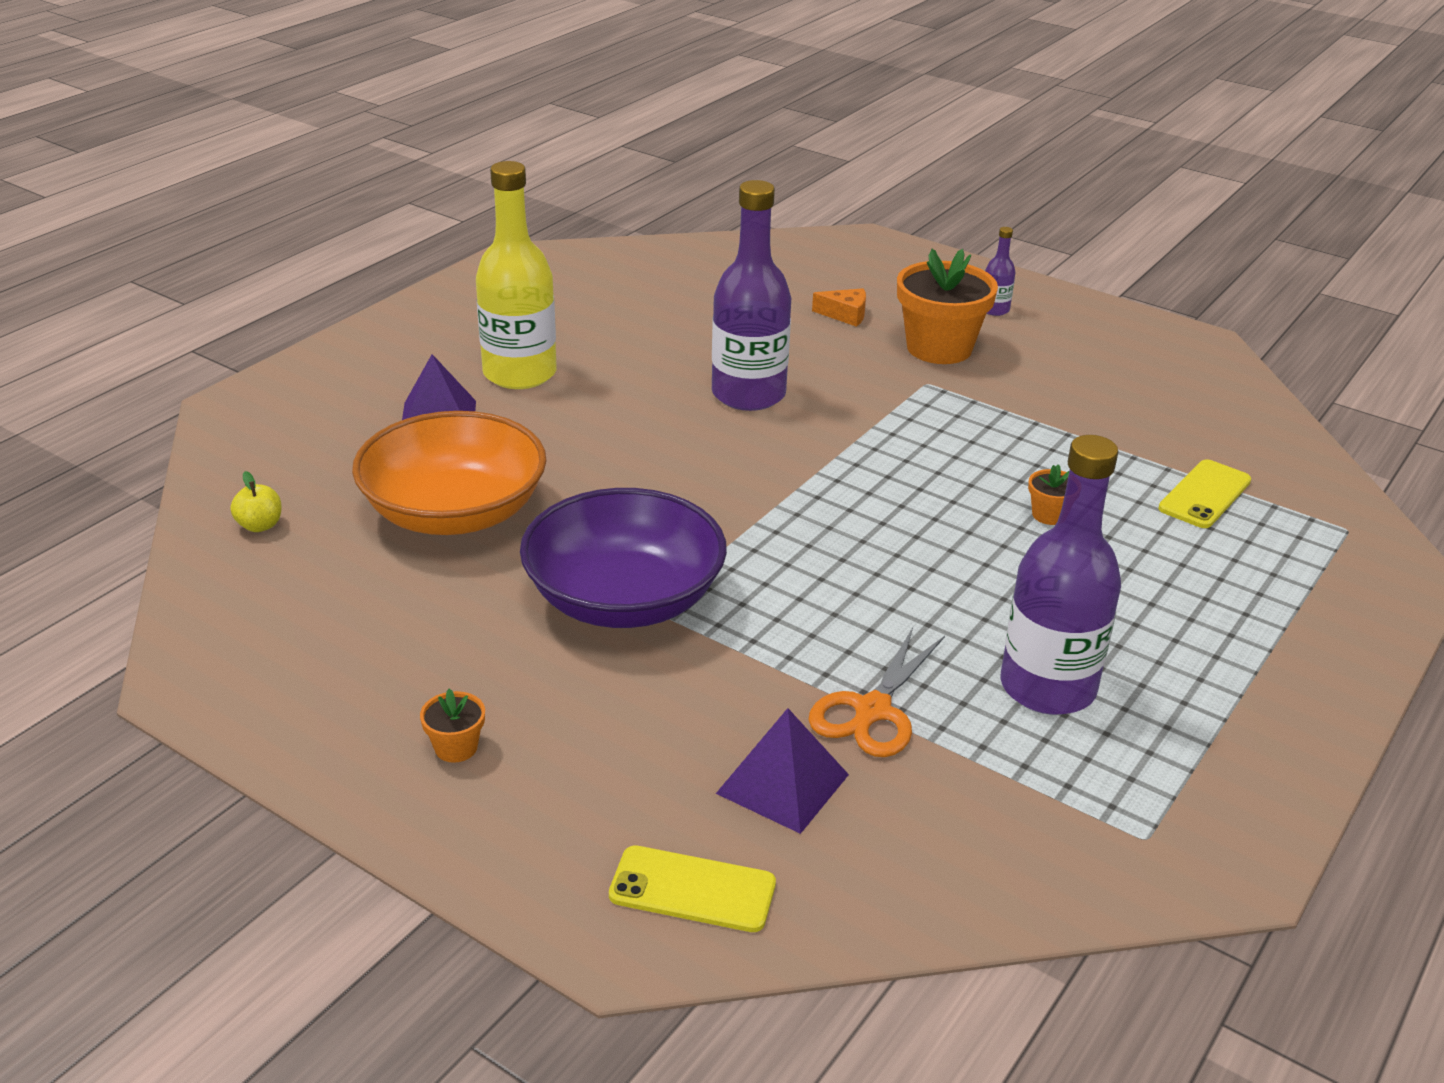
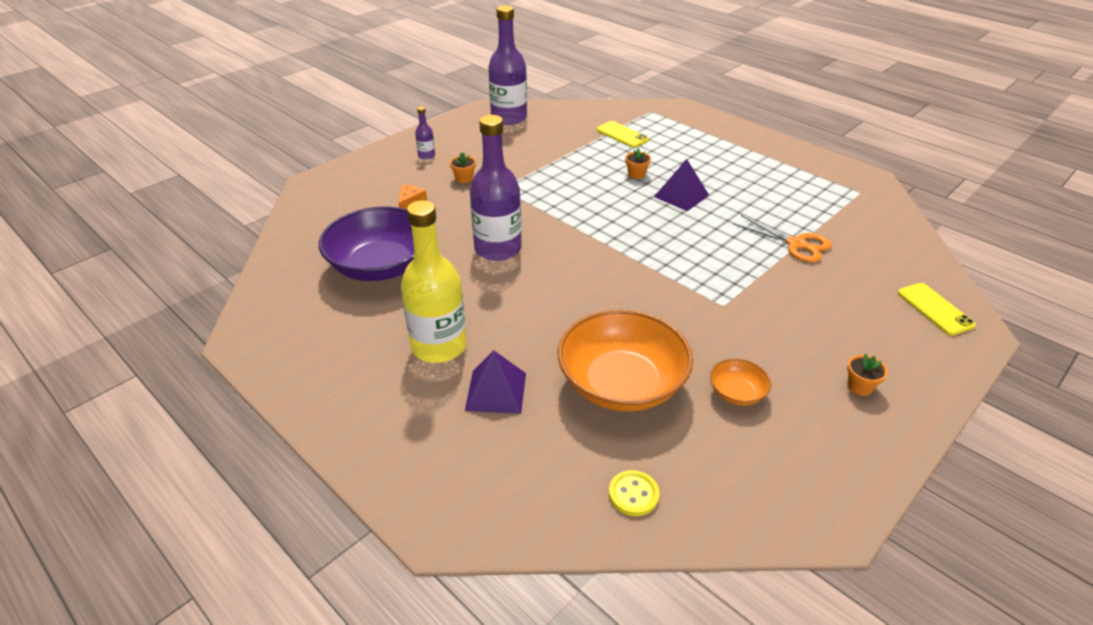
camera: 80 degrees left, 5 degrees up
(260, 525) = (633, 494): yellow apple -> yellow button
(438, 614) = (737, 393): none -> orange bowl
(624, 599) = (715, 314): purple bowl -> purple bowl (381, 266)
(692, 890) = (935, 309): yellow phone -> yellow phone turned 45 degrees counterclockwise
(782, 783) = (855, 276): purple pyramid -> purple pyramid (681, 195)
(939, 348) = (464, 178): orange flower pot -> orange flower pot, size x0.45
(1047, 687) = (770, 197): purple bottle -> purple bottle (509, 118)

